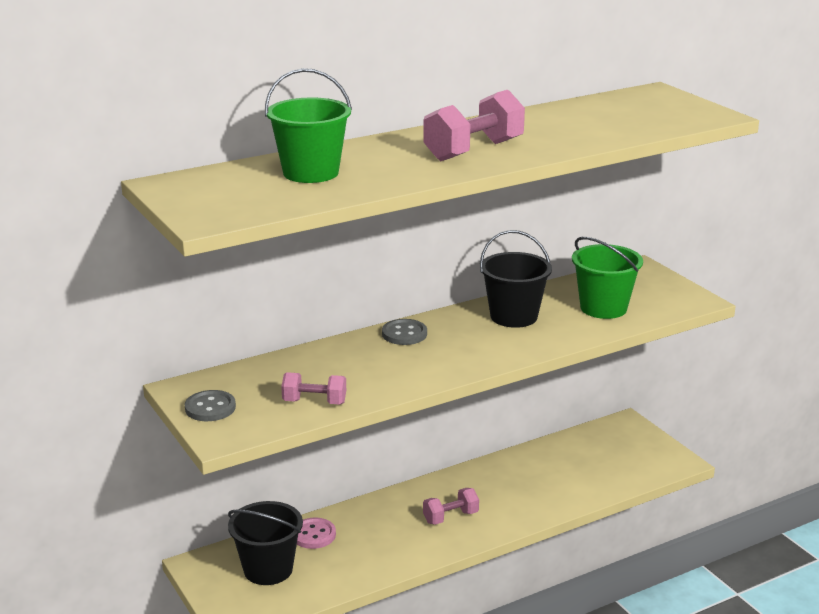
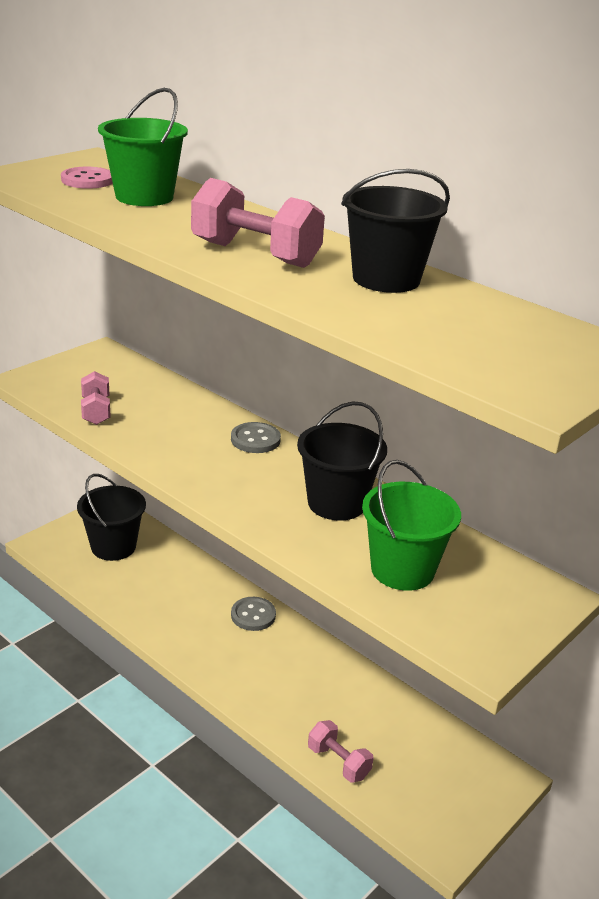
camera: 70 degrees right, 5 degrees up
(210, 408) = (73, 367): grey button -> grey button (253, 615)
(313, 535) = (172, 562): pink button -> pink button (87, 180)
(450, 517) = (232, 646): pink dumbbell -> pink dumbbell (338, 762)
(534, 122) = (386, 279): none -> black bucket

